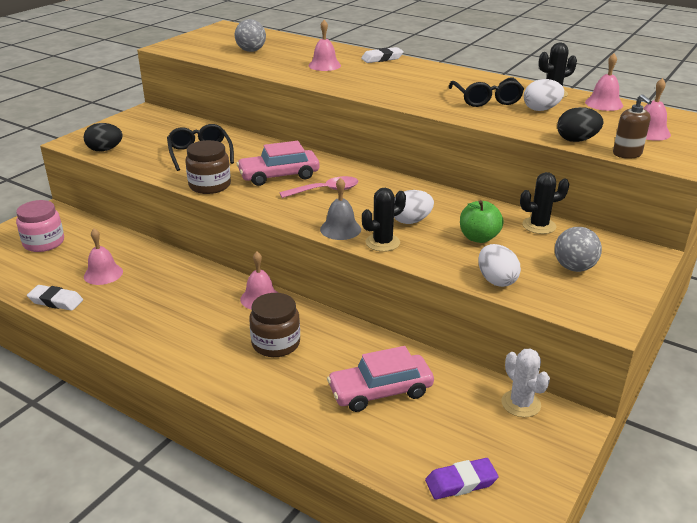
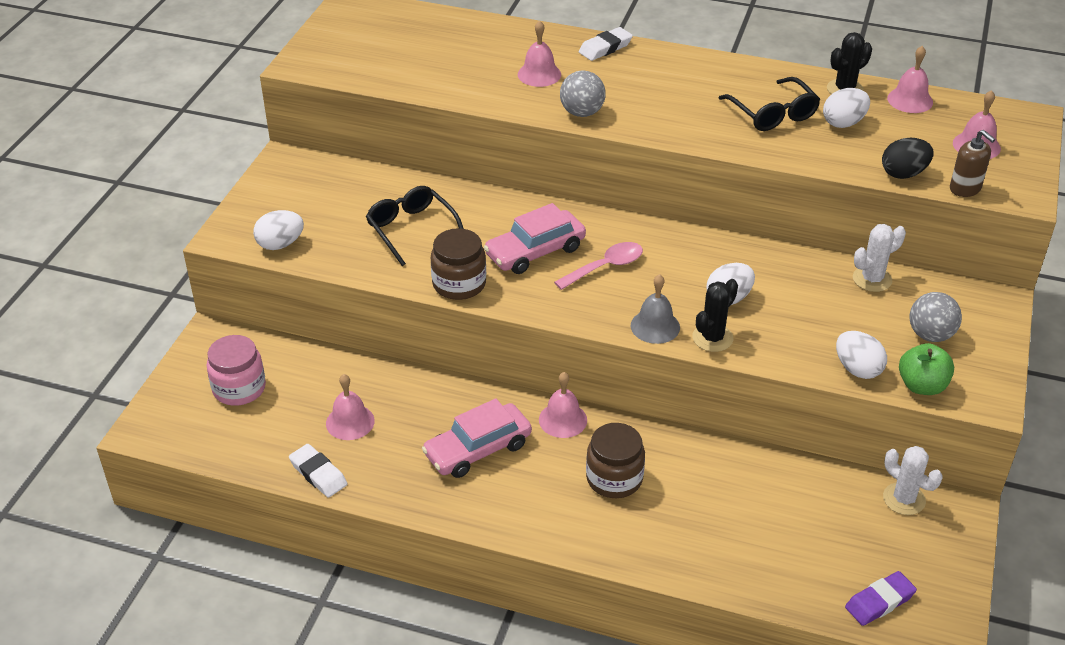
camera: 15 degrees left, 10 degrees up
(56, 301) = (318, 474): white eraser -> white eraser turned 45 degrees clockwise
(105, 150) = (280, 244): black egg -> white egg
(251, 51) = (422, 56): grey ball -> grey ball (582, 112)
(380, 391) = (756, 515): pink car -> pink car (478, 449)
(478, 238) = (814, 310): green apple -> green apple (922, 386)
(539, 226) = (872, 279): black cactus -> white cactus

